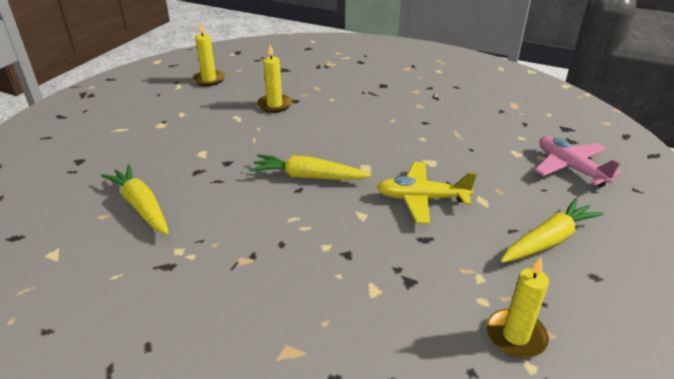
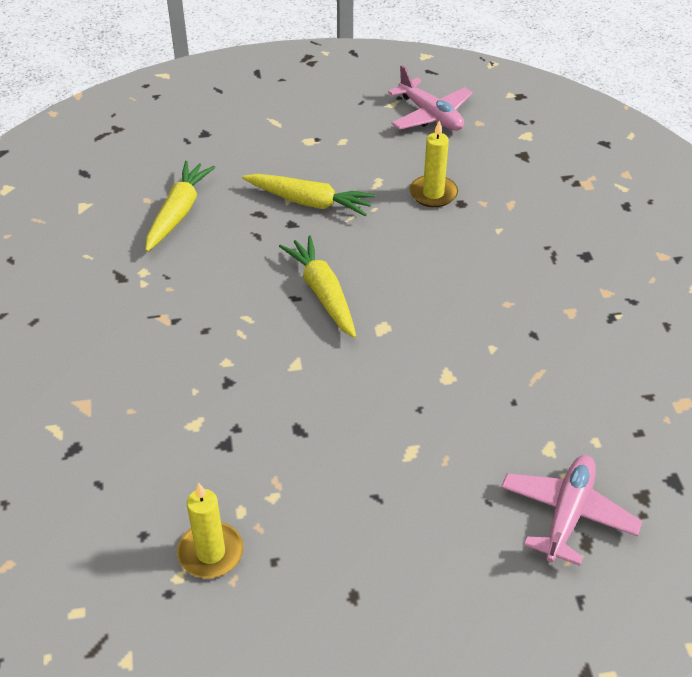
camera: 55 degrees right, 10 degrees up
(209, 79) = (430, 115): yellow candle -> pink plane
(422, 199) = (366, 399): yellow plane -> none
(548, 240) = (385, 536): yellow carrot -> yellow carrot (309, 202)

